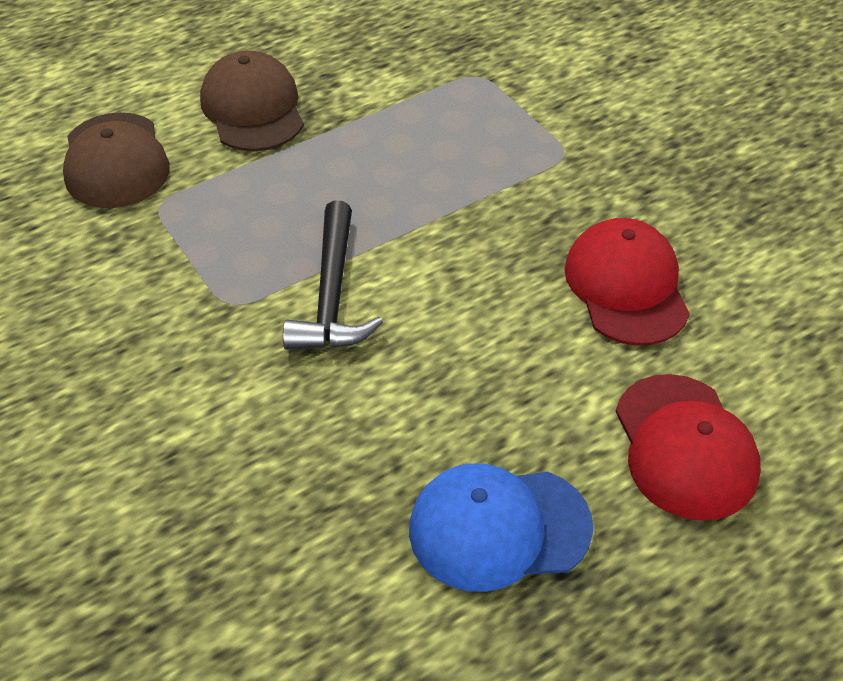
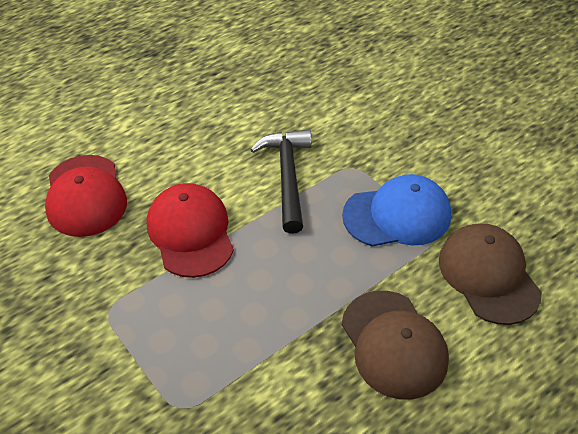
camera: 175 degrees right, 0 degrees up
(499, 528) = (183, 68): blue cap -> blue cap (397, 215)
(685, 447) = (77, 107): red cap -> red cap (190, 232)

